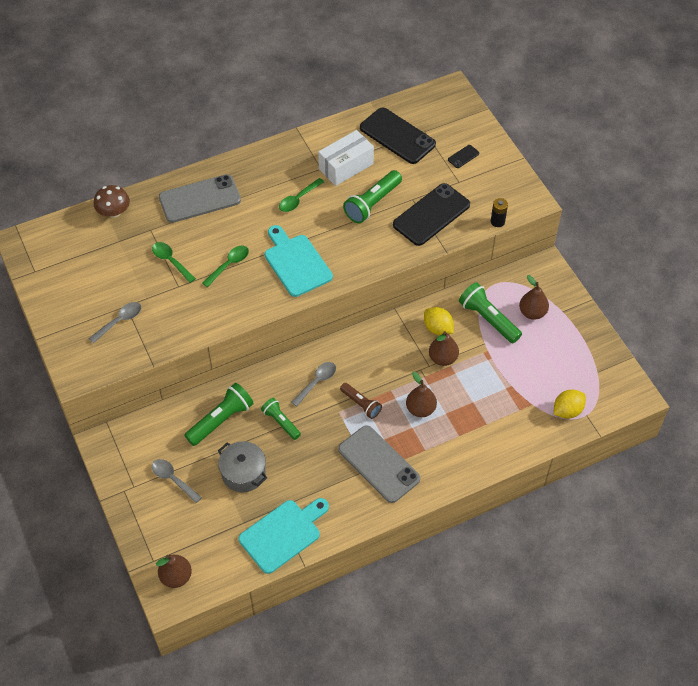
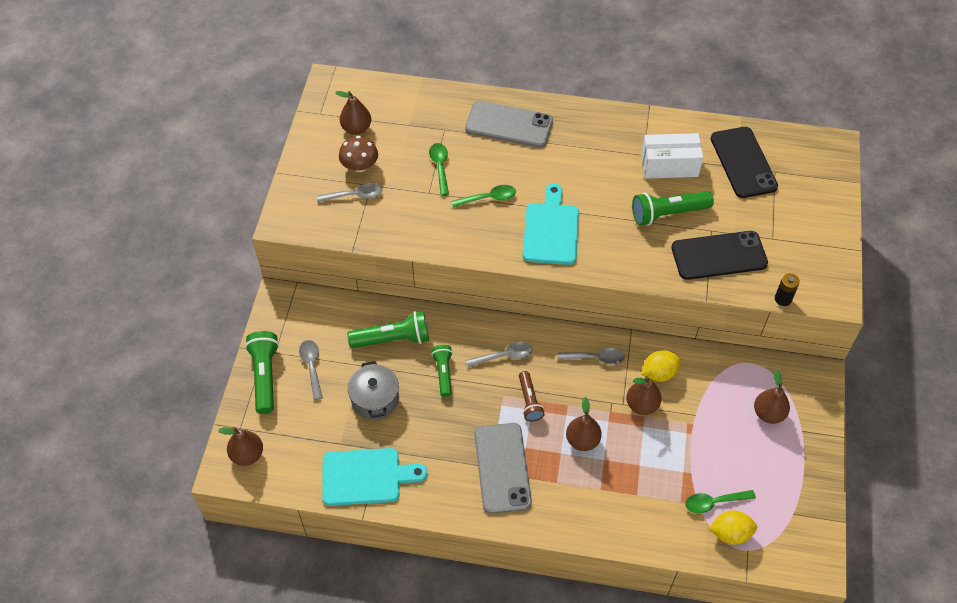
camera: 35 degrees right, 0 degrees up
(76, 267) = (356, 128): none -> brown pear
(114, 212) = (425, 97): brown mushroom -> brown mushroom (359, 166)
(298, 199) = (599, 172): green spoon -> green spoon (714, 502)
(385, 344) = (595, 358): none -> grey spoon
(438, 328) = (659, 373): yellow lemon -> yellow lemon turned 75 degrees clockwise
(463, 156) = (796, 216): black phone -> none
(488, 319) = (717, 393): green flashlight -> green flashlight (265, 376)

